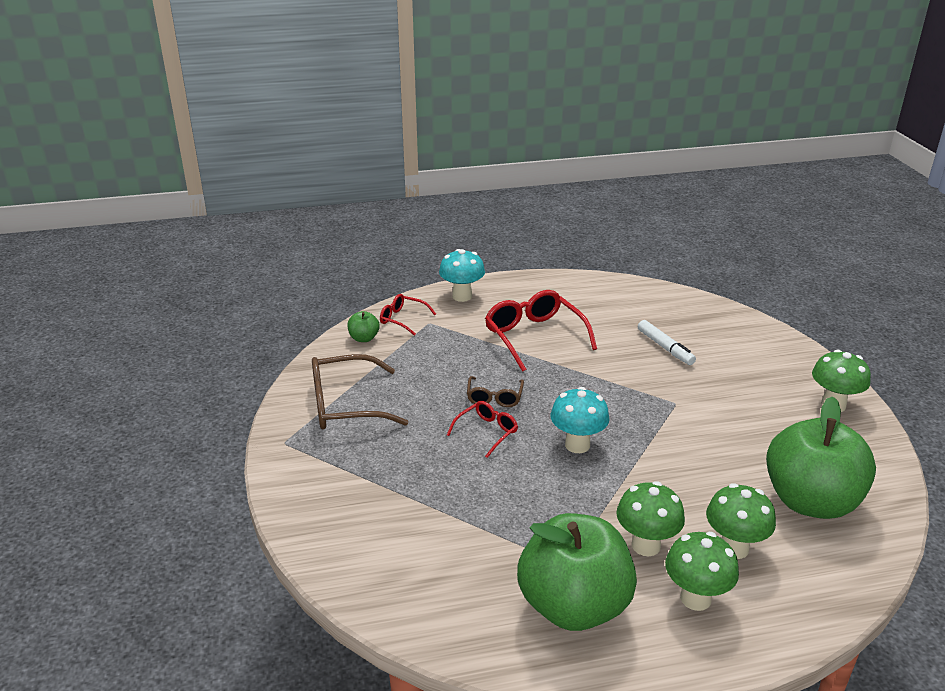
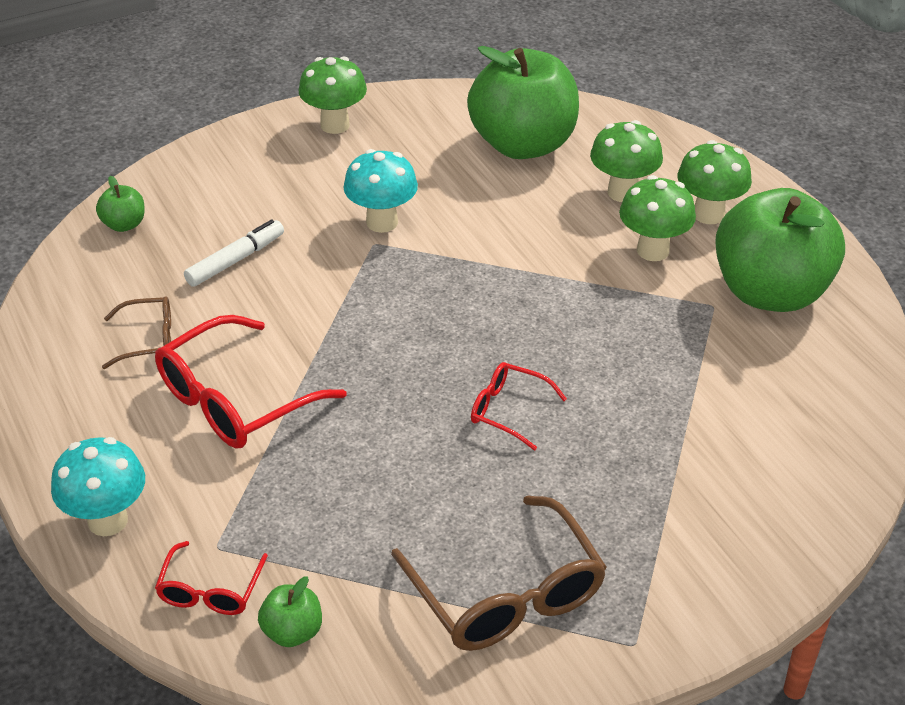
camera: 105 degrees left, 10 degrees up
(494, 397) = (421, 417): brown glasses -> brown glasses (148, 340)
(577, 445) = (499, 320): turquoise mushroom -> turquoise mushroom (382, 222)
(708, 312) = (124, 225): none -> green apple

